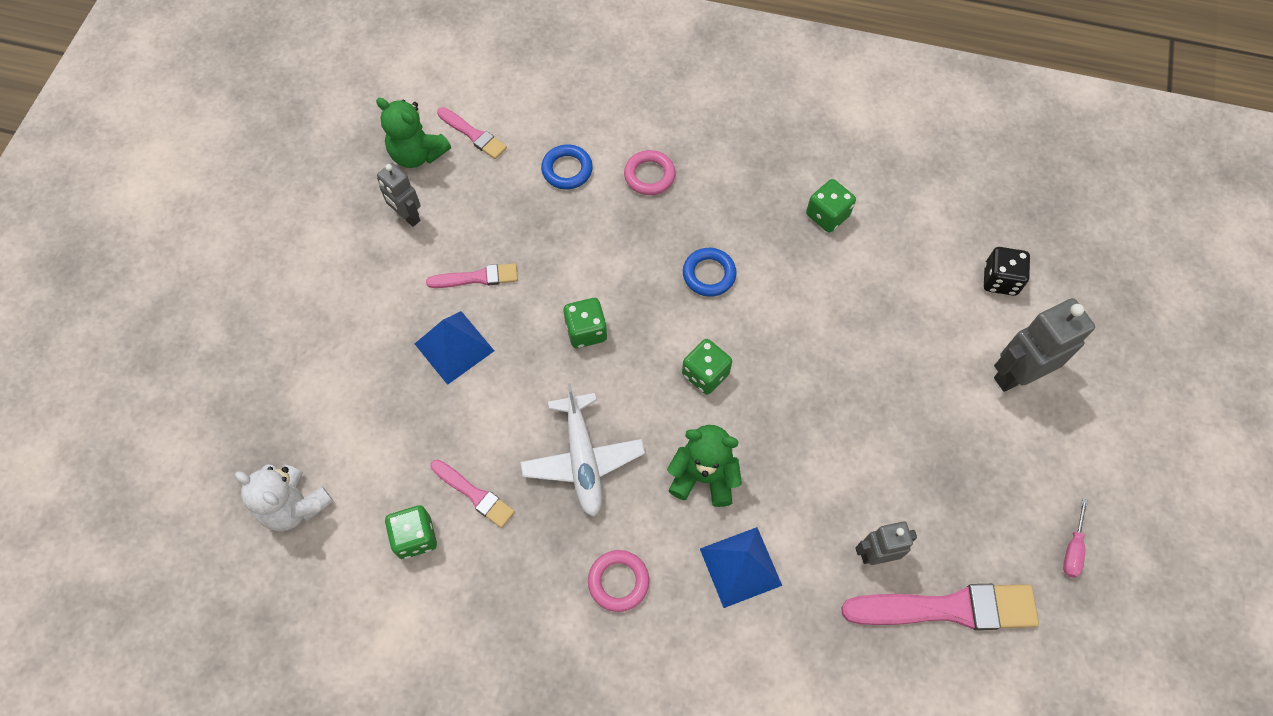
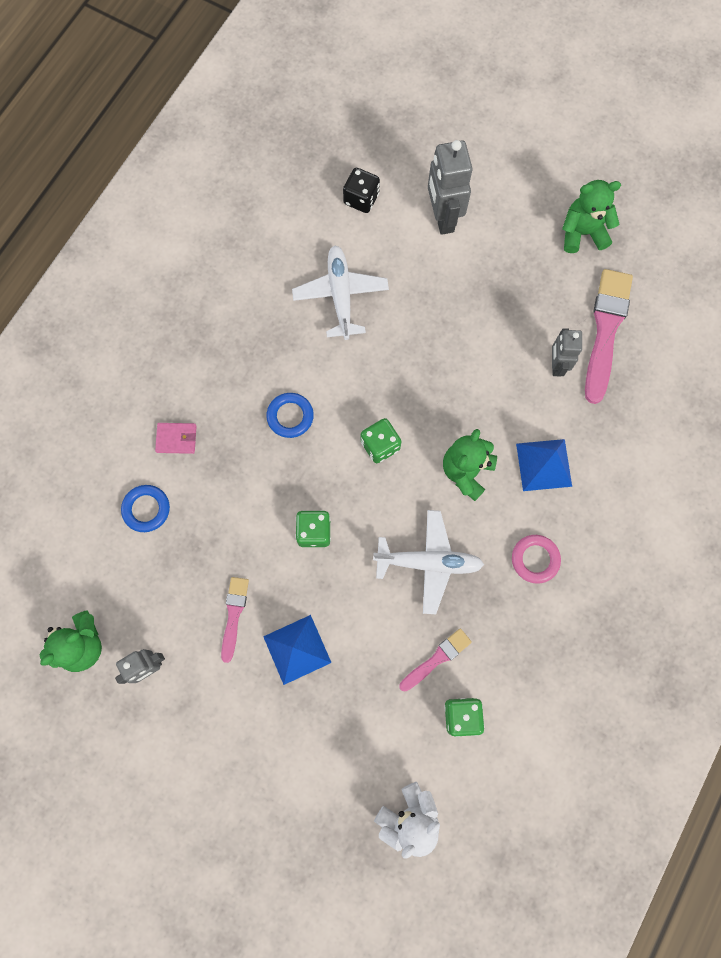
camera: 75 degrees left, 10 degrees up
(473, 135) = (78, 587): pink brush -> none
(649, 175) = (176, 439): pink ring -> pink wallet
(827, 215) = (263, 306): green dice -> none
(871, 288) = (340, 295): none -> white plane
(1072, 549) = (582, 233): pink screwdriver -> green teddy bear

